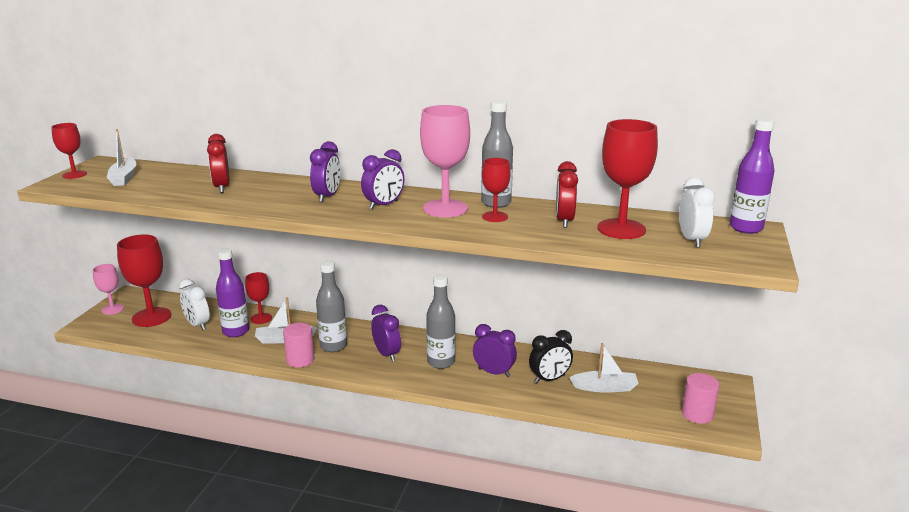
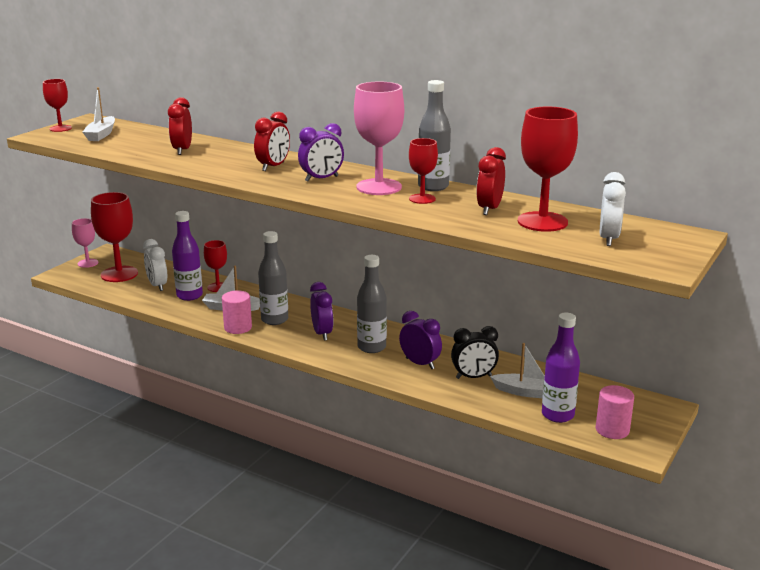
camera: 15 degrees right, 0 degrees up
(327, 197) = (273, 167): purple clock -> red clock
(746, 228) = (679, 234): purple bottle -> purple bottle (557, 415)

